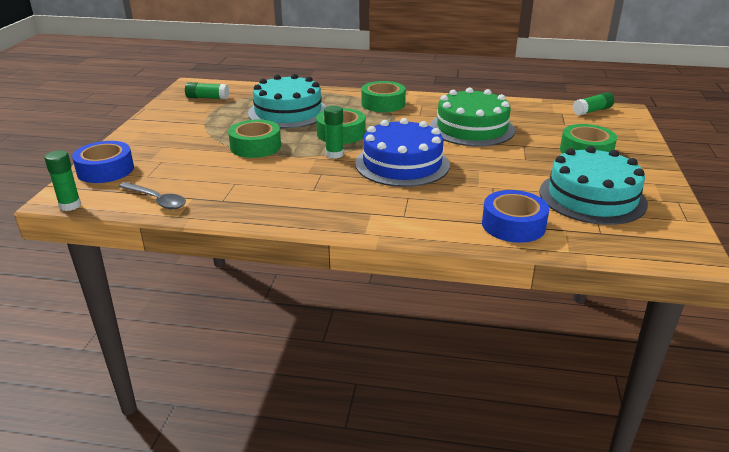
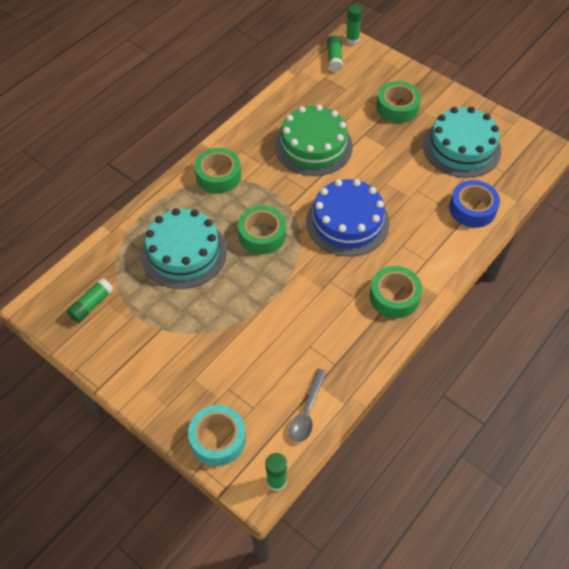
camera: 60 degrees left, 25 degrees up
(105, 170) = (218, 439): blue tape -> turquoise tape
(157, 200) = (307, 412): grey spoon -> grey spoon turned 135 degrees clockwise
(255, 146) = (245, 306): green tape -> green tape (394, 296)
(334, 154) = (301, 257): green glue stick -> green glue stick (352, 40)

